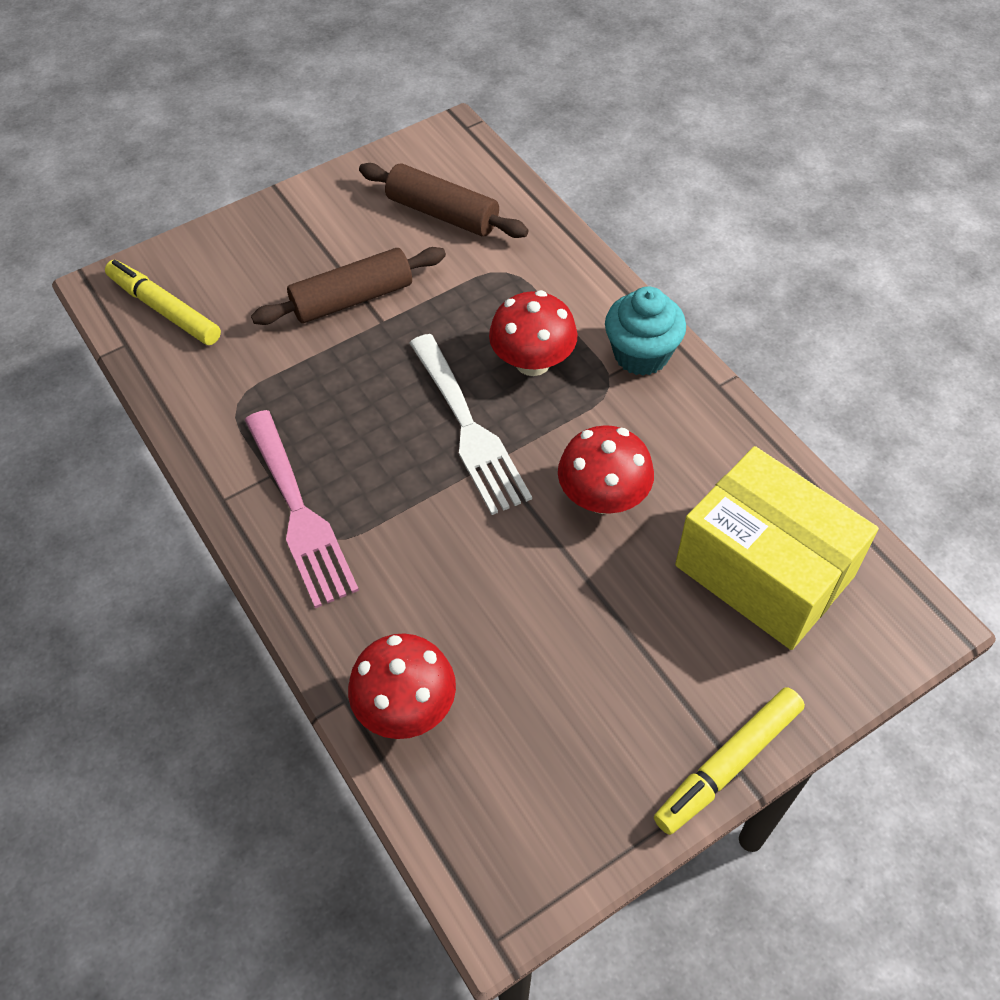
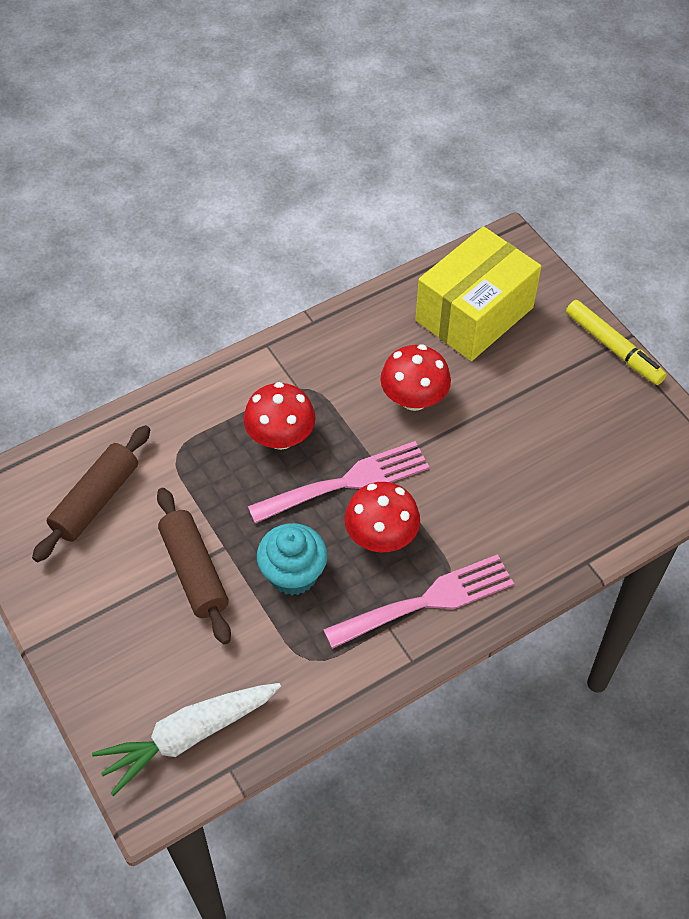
camera: 90 degrees left, 0 degrees up
(164, 309) = (188, 736): yellow marker -> white carrot
(406, 707) = (589, 523): red mushroom -> red mushroom (381, 536)
(469, 429) = (347, 482): white fork -> pink fork
(641, 354) = (279, 365): turquoise cupcake -> turquoise cupcake (293, 574)

